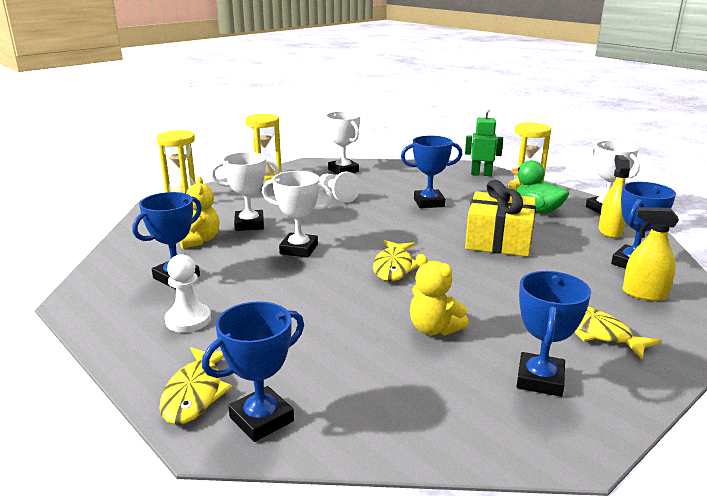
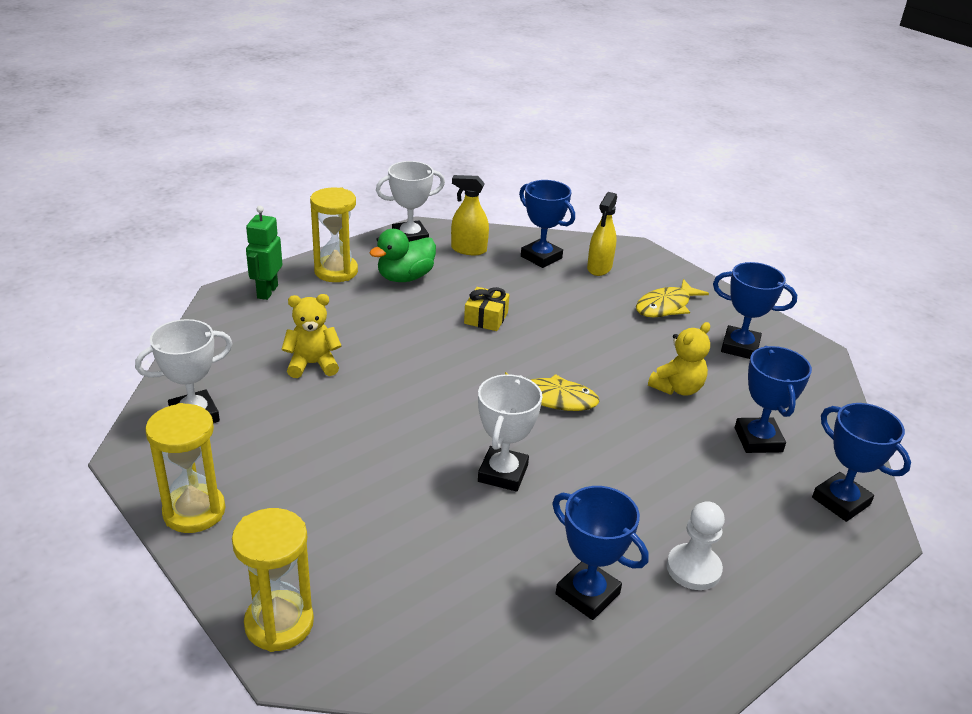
camera: 90 degrees left, 10 degrees up
(195, 393) = (821, 548): yellow fish -> none
(199, 240) = (466, 581): yellow teddy bear -> yellow teddy bear (312, 364)
(249, 224) = (411, 526): white trophy -> none
(337, 196) = (314, 429): white pawn -> none
(429, 203) = (362, 349): blue trophy -> blue trophy (758, 440)
(498, 240) = (486, 318): yellow gift -> yellow gift, size x0.53

